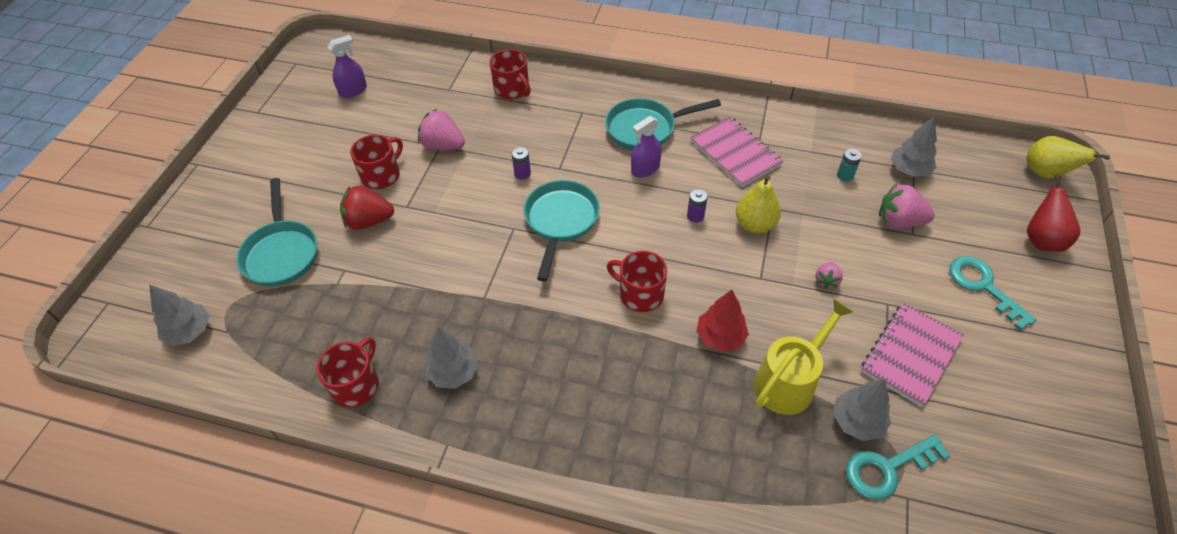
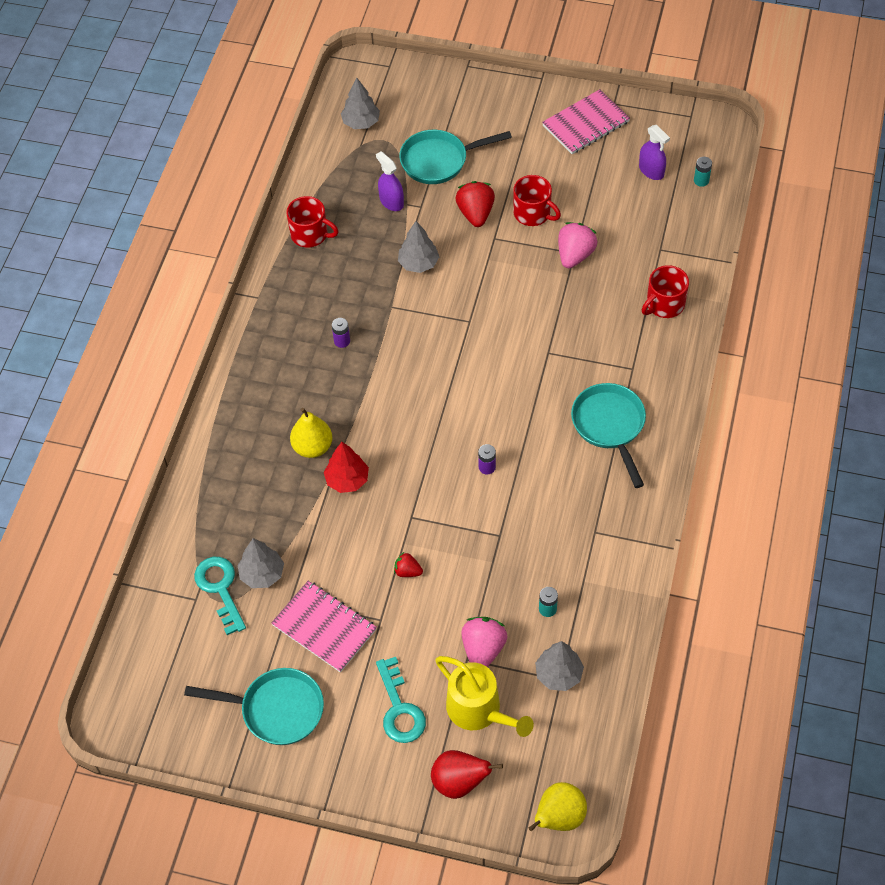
camera: 90 degrees right, 5 degrees up
(375, 61) = (701, 180): none -> turquoise battery
(453, 372) = (318, 294): grey tree -> grey tree (418, 263)
(522, 173) = (539, 323): purple battery -> purple battery (342, 341)
(560, 221) = (478, 357): turquoise pan -> turquoise pan (277, 710)
(640, 294) = (394, 420): red mug -> none
(645, 169) = (550, 425): purple spray bottle -> purple spray bottle (391, 202)
(735, 153) = (576, 508): pink notebook -> pink notebook (585, 124)
(754, 224) = (477, 517): yellow pear -> yellow pear (312, 447)
(789, 381) = (301, 528): yellow watering can -> yellow watering can (479, 710)
(826, 280) = (407, 571): pink strawberry -> red strawberry
(983, 286) = (399, 708): turquoise key -> turquoise key turned 105 degrees clockwise

